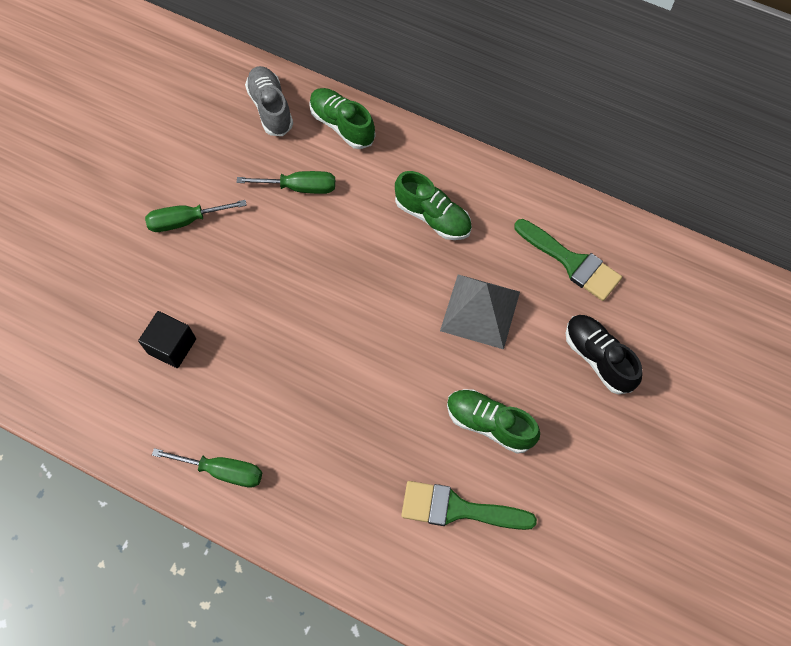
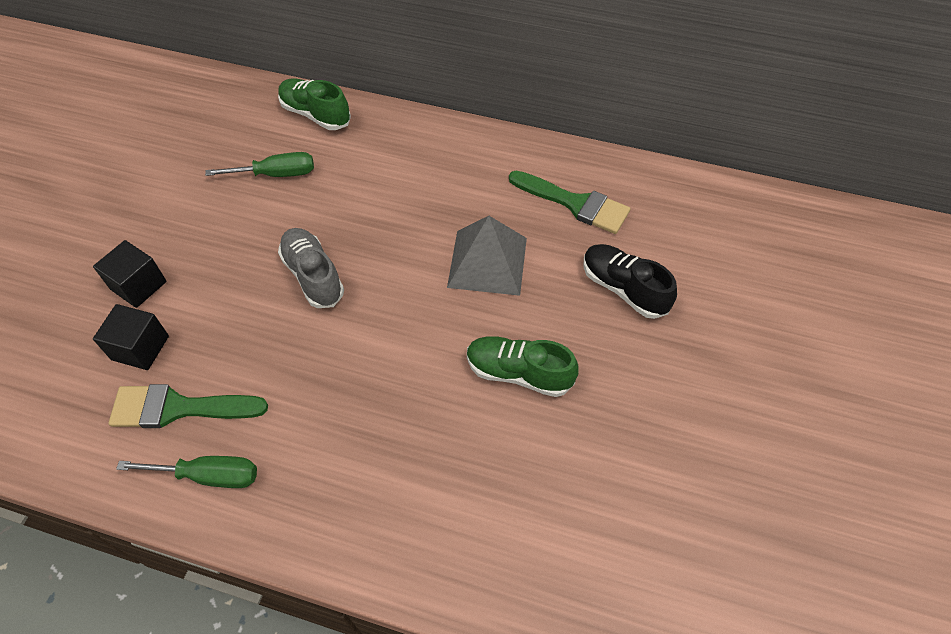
camera: 10 degrees left, 10 degrees down
(172, 285) = (138, 285): none -> black cube
(186, 221) = (152, 221): green screwdriver -> none
(270, 108) = (239, 109): grey shoe -> grey shoe (313, 275)
(433, 217) = (422, 182): green shoe -> none
(458, 509) = (499, 471): green brush -> green brush (178, 408)

